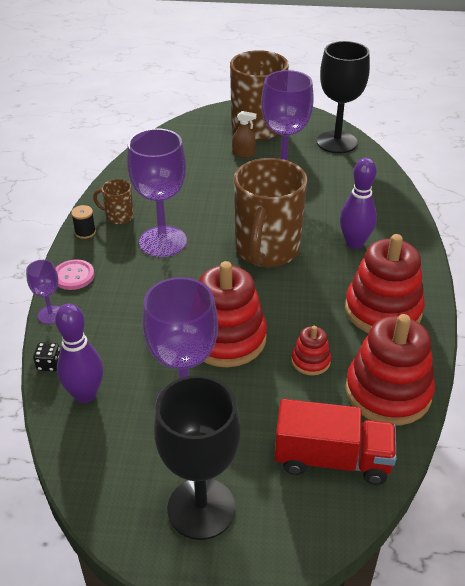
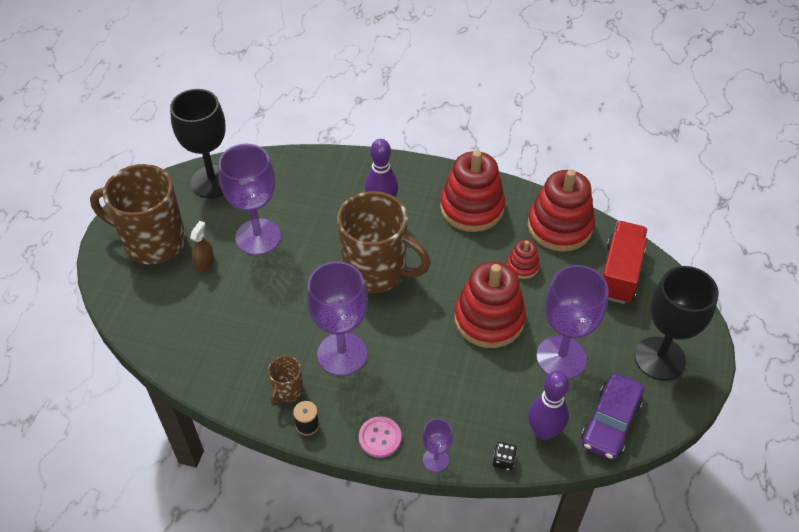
camera: 80 degrees left, 10 degrees up
(101, 456) = (610, 421): none -> purple car

